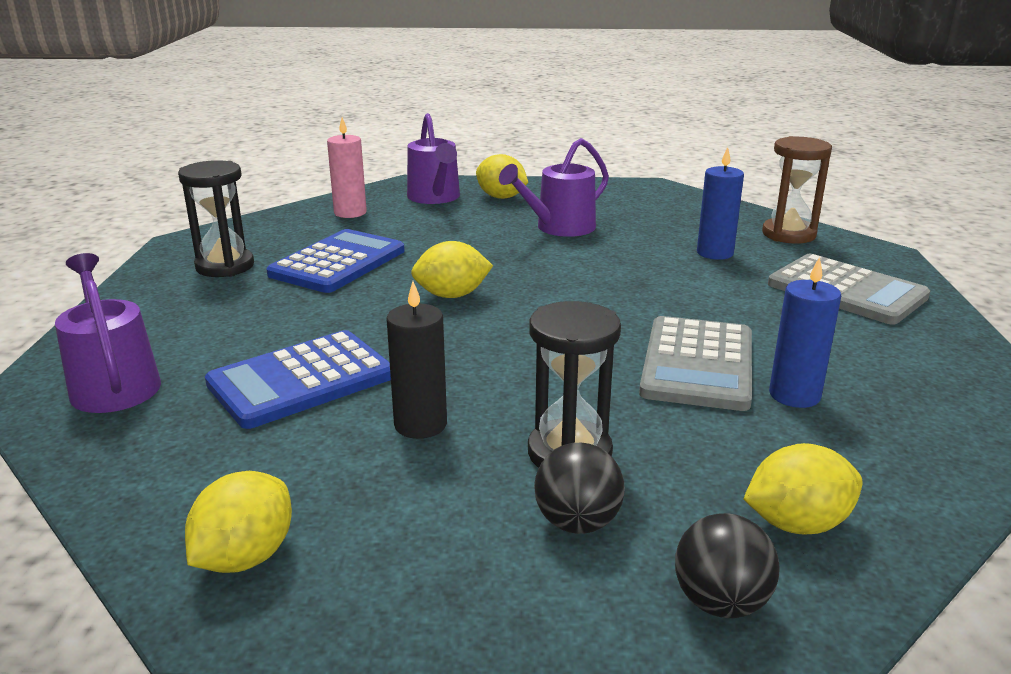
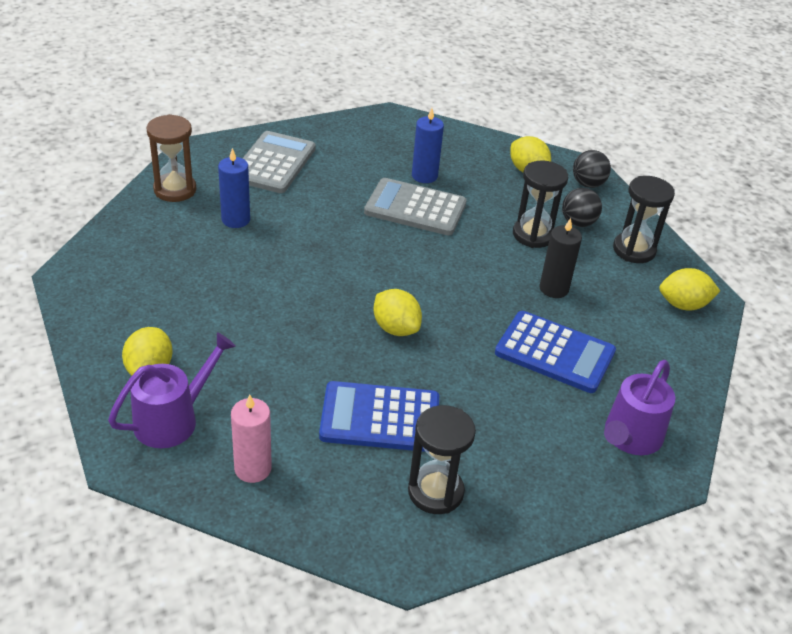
camera: 120 degrees left, 15 degrees up
(444, 566) = (634, 250): none -> black hourglass
(560, 228) = (221, 308): purple watering can -> none
(697, 364) = (415, 208): grey calculator -> grey calculator turned 150 degrees counterclockwise

